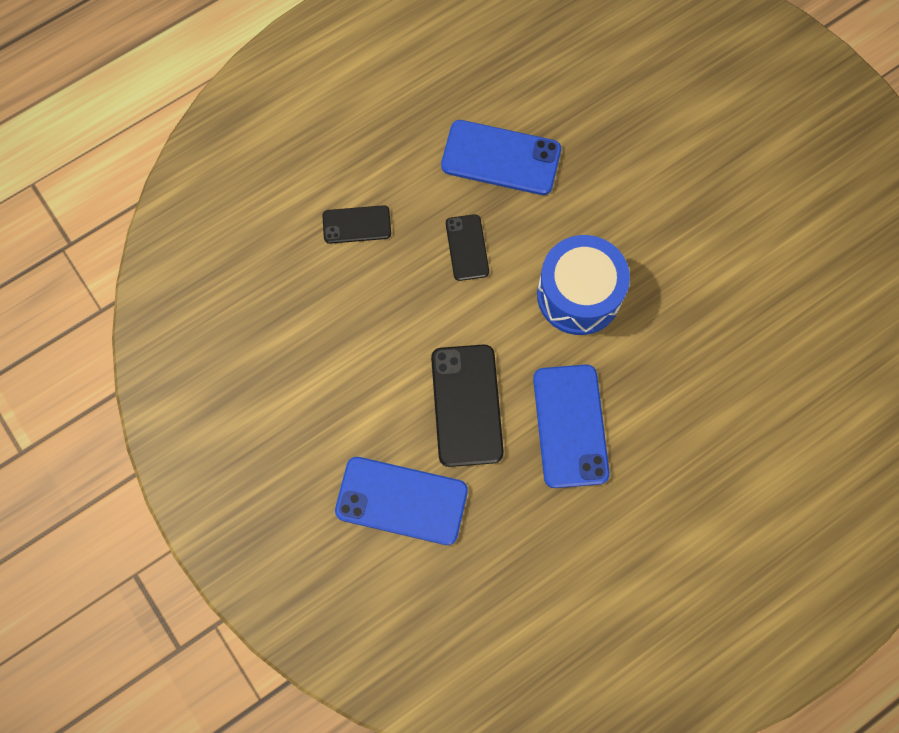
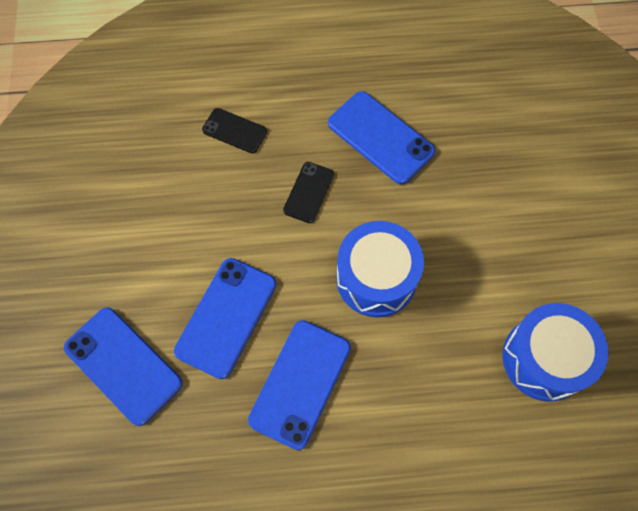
camera: 30 degrees right, 5 degrees down
(466, 405) = (226, 317): black phone -> blue phone
(764, 286) = (544, 359): none -> blue drum

